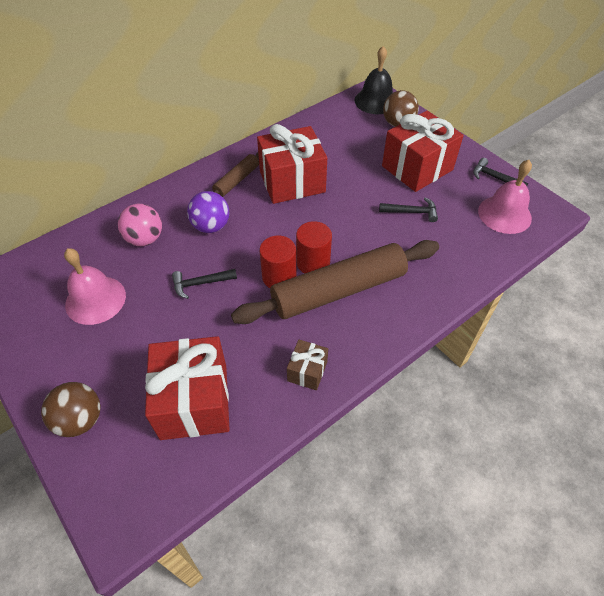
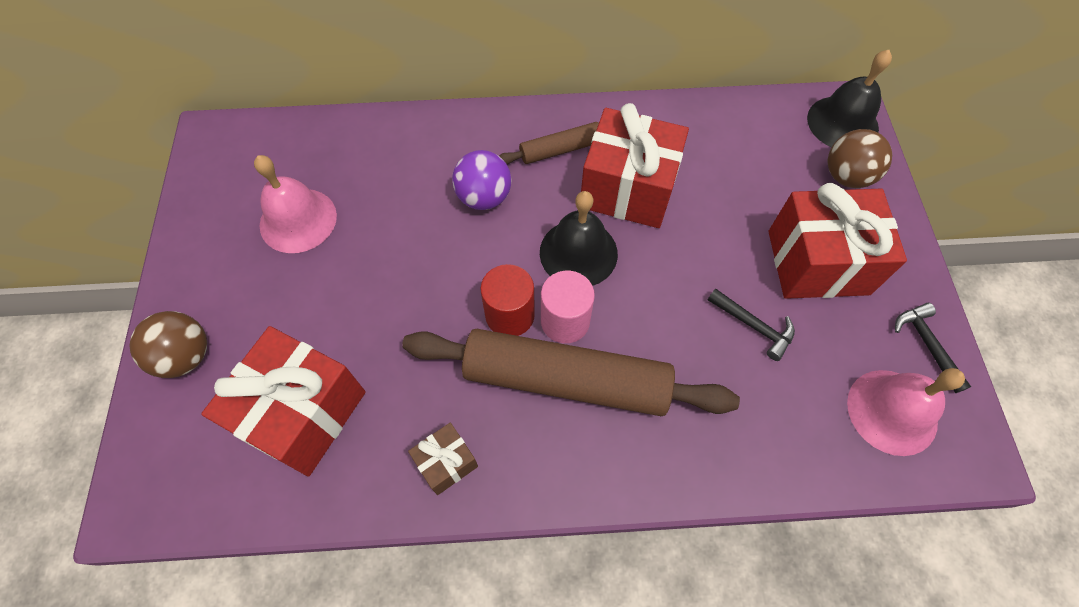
camera: 35 degrees right, 10 degrees up
(145, 239) = (401, 172): pink ball -> none
(200, 283) = (416, 268): black hammer -> none
(291, 226) = (578, 253): none -> black bell
(313, 263) = (565, 321): red cylinder -> pink cylinder

